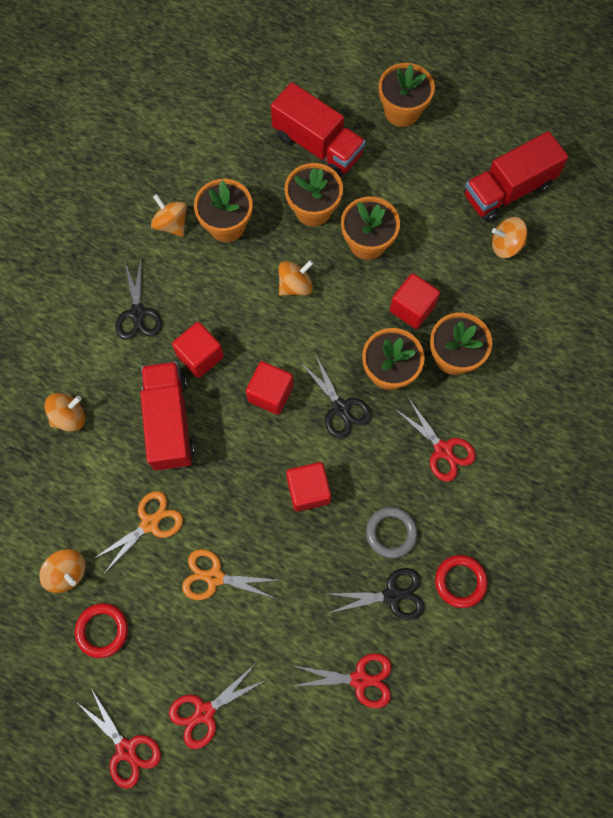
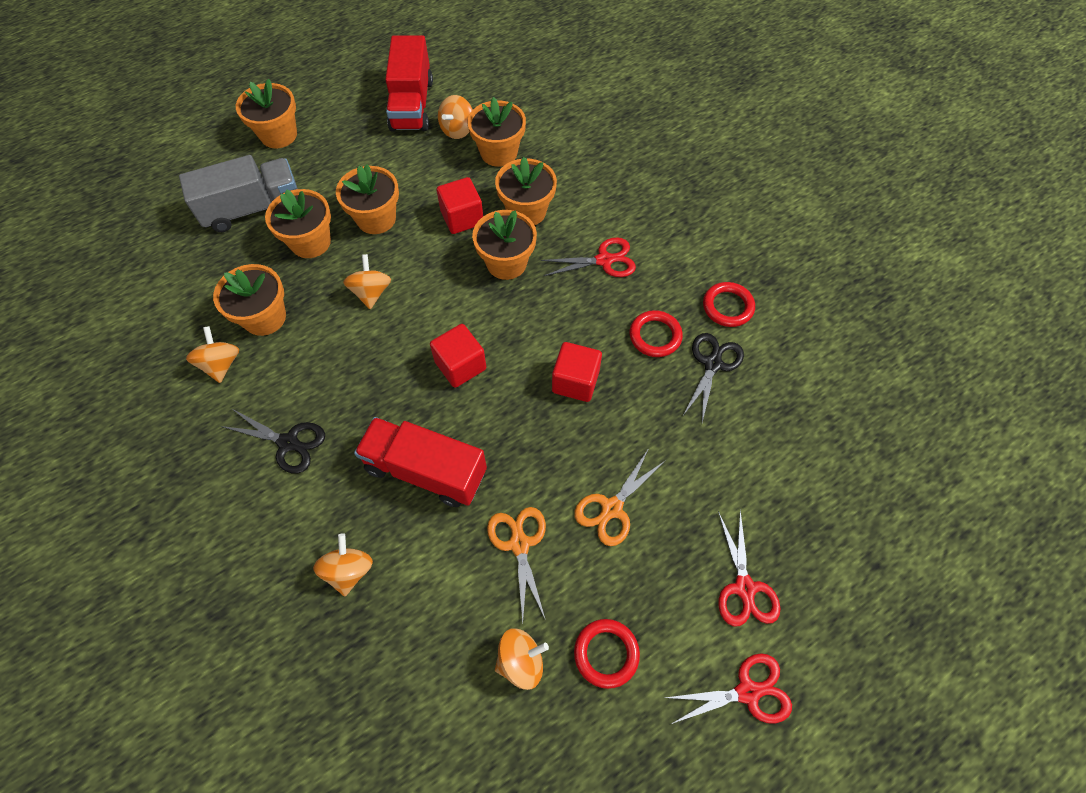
camera: 60 degrees left, 10 degrees down
(171, 224) = (221, 364): orange spinning top -> orange spinning top turned 90 degrees clockwise
(200, 356) = (378, 407): red cube -> none
(317, 146) = (253, 208): red truck -> grey truck
(340, 407) = (514, 316): black scissors -> none
(359, 679) = (777, 429): red scissors -> none
(391, 533) = (655, 336): grey ring -> red ring
(503, 295) = (499, 152): none -> orange flower pot

